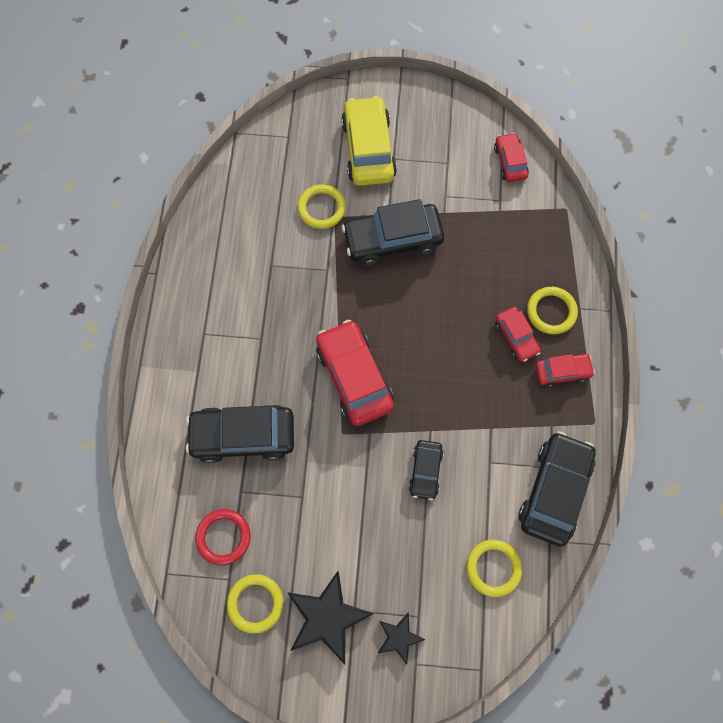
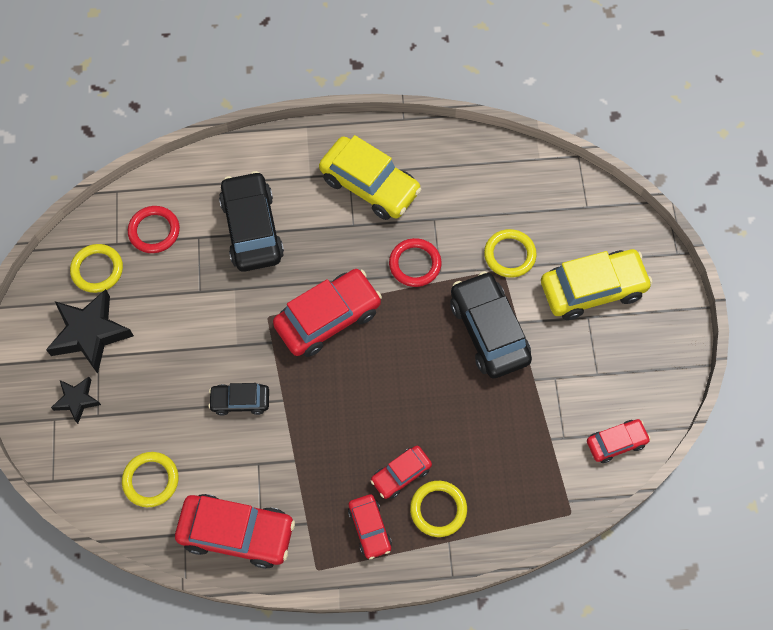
camera: 80 degrees right, 5 degrees down
(221, 316) = (370, 185): none -> yellow car
(314, 290) = (415, 264): none -> red ring
(554, 490) = (237, 533): black car -> red car

